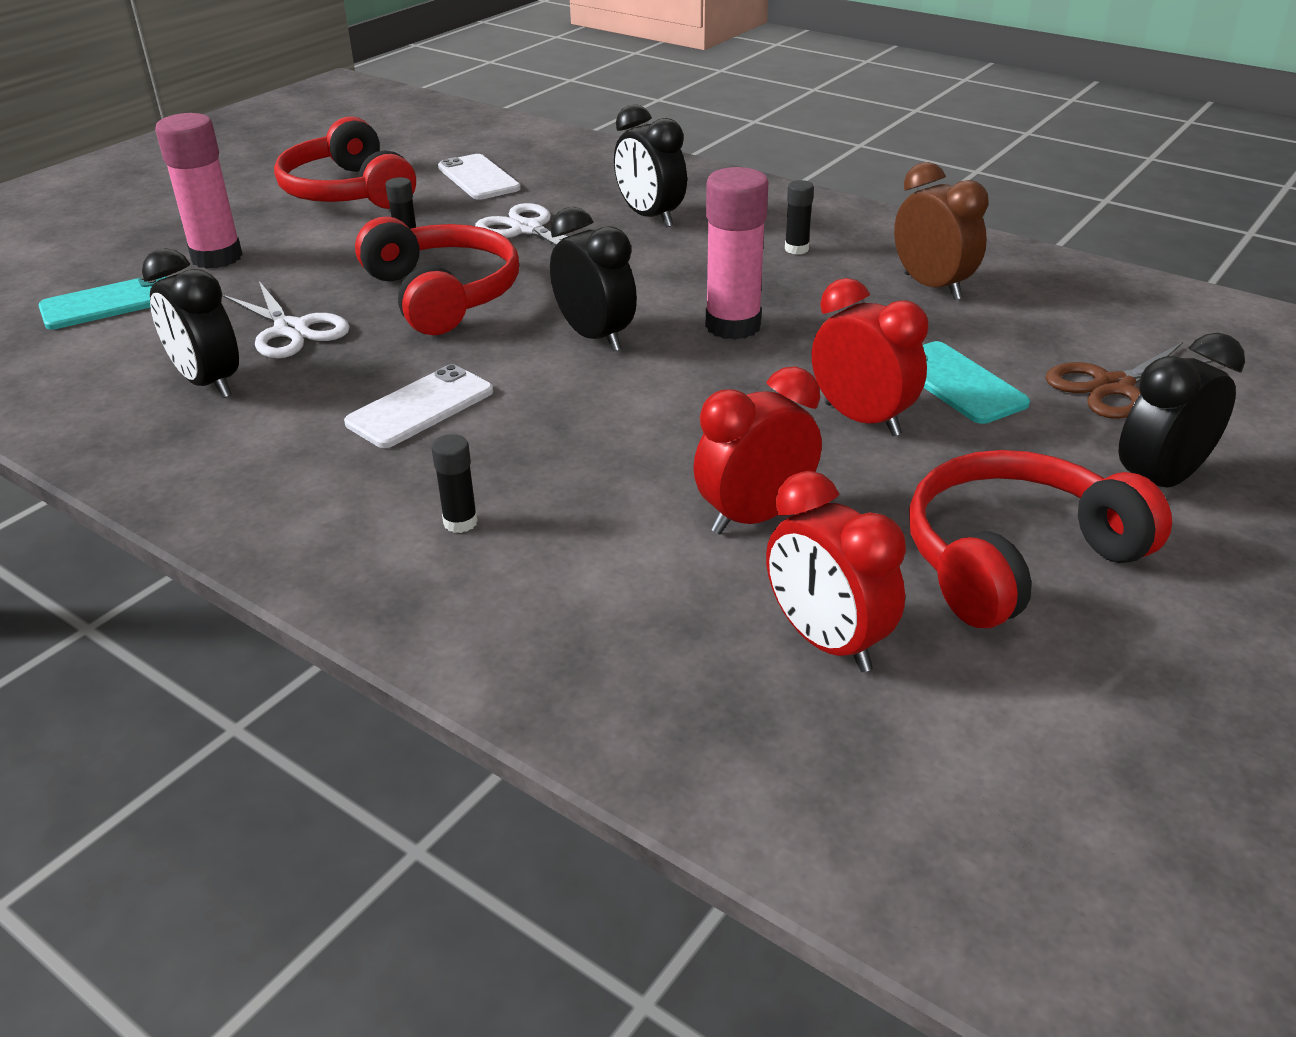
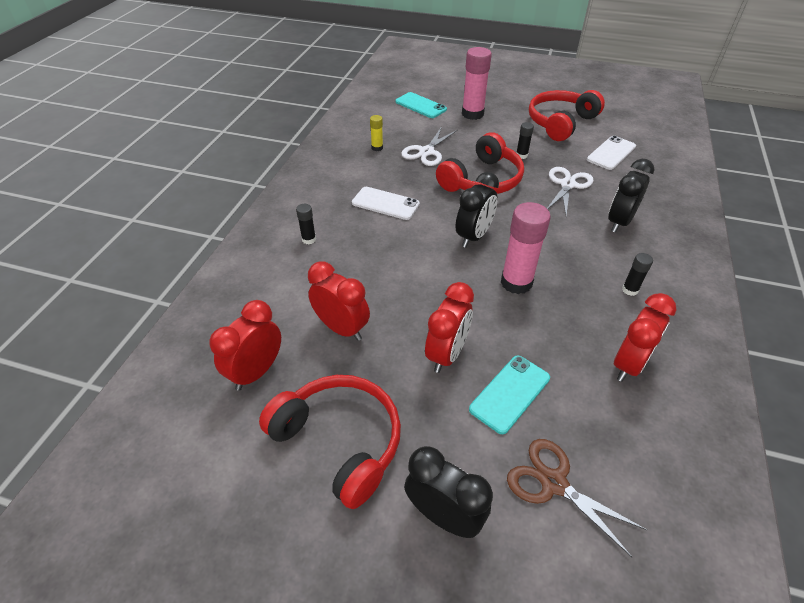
camera: 70 degrees right, 10 degrees up
(208, 383) = (377, 148): black clock -> yellow glue stick
(932, 287) = (629, 364): brown clock -> red clock

